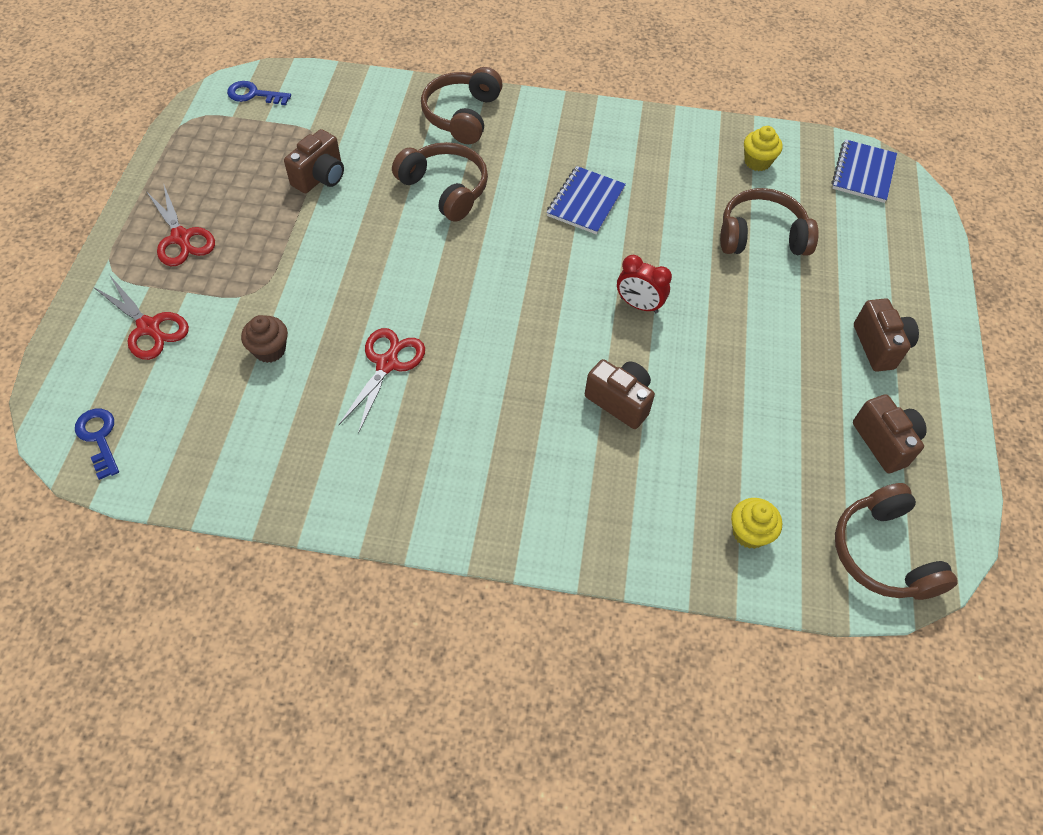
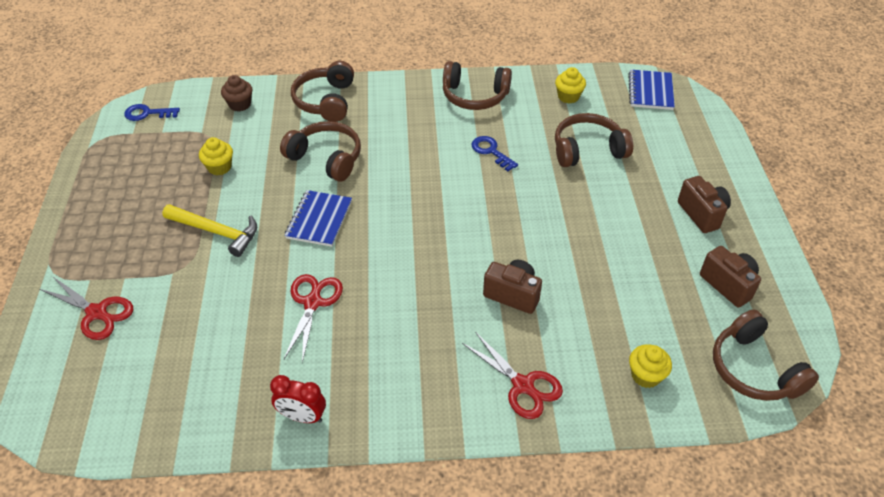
camera: 10 degrees left, 10 degrees down
(99, 438) = (71, 413): blue key -> blue key (491, 151)
(181, 238) = (110, 235): red scissors -> red scissors (523, 386)
(270, 350) = (208, 311): brown cupcake -> brown cupcake (240, 104)
(299, 257) = (216, 232): none -> yellow hammer
(320, 177) = (219, 167): brown camera -> yellow cupcake
(585, 202) = (443, 149): blue notebook -> blue notebook (319, 220)
(639, 305) = (507, 218): red clock -> red clock (302, 416)
(642, 140) = (474, 96): none -> brown headphones

